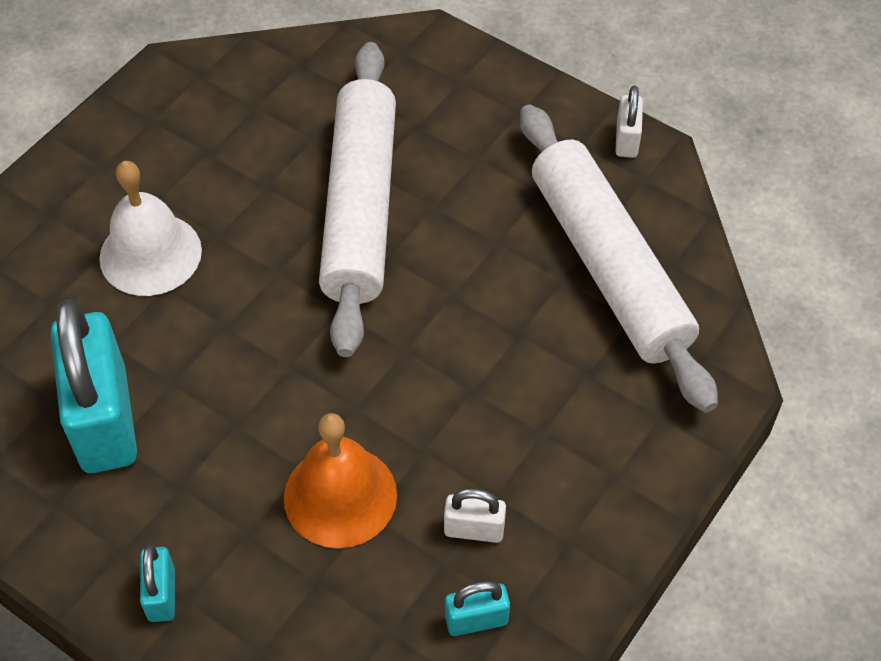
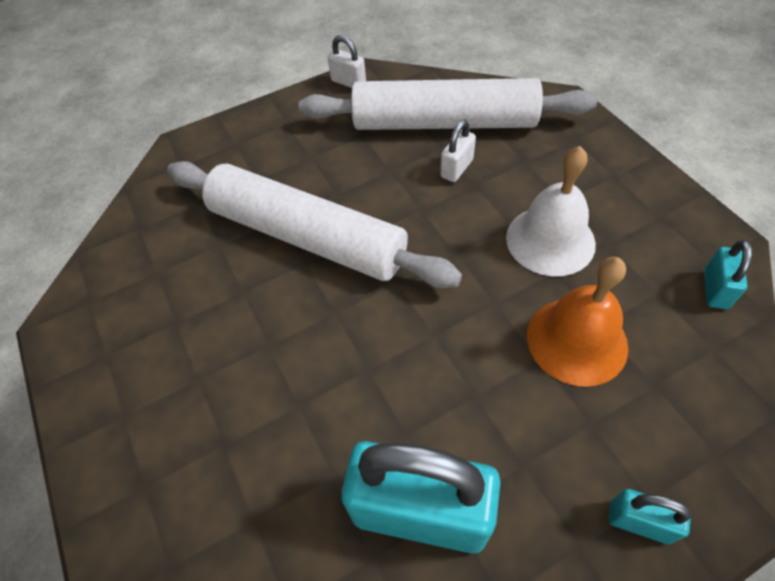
camera: 60 degrees left, 0 degrees up
(150, 254) = (253, 405): white bell -> white bell (550, 240)
(474, 529) = (635, 264): white padlock -> white padlock (456, 168)

